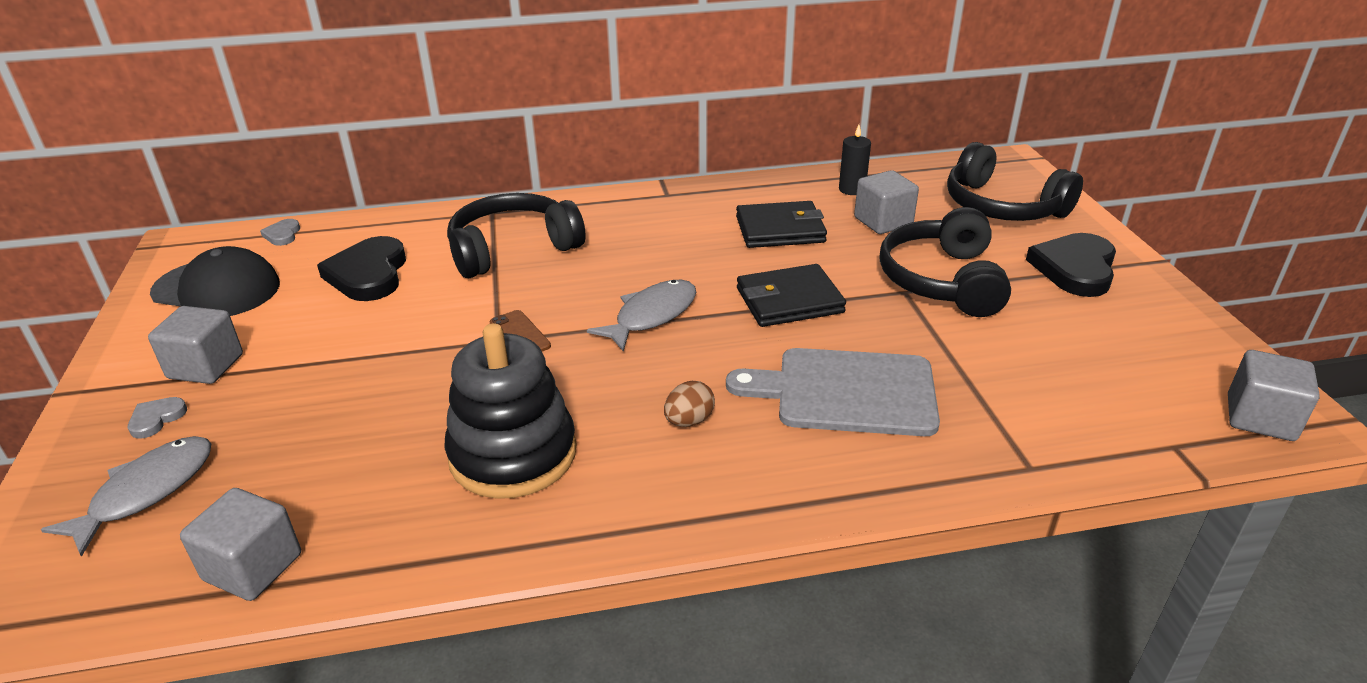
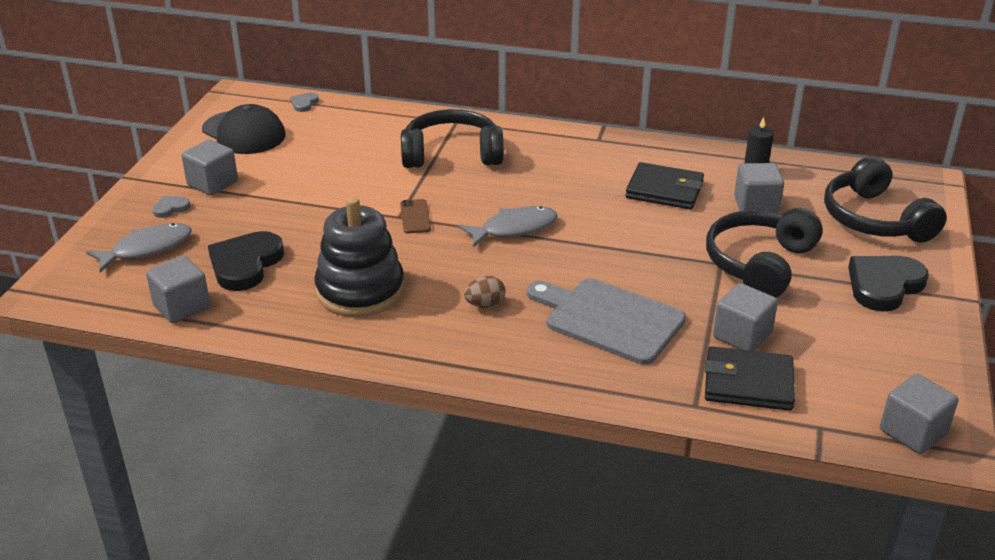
camera: 25 degrees right, 0 degrees up
(368, 274) = (343, 147): black heart -> black heart (245, 264)
(789, 301) = (624, 246): black wallet -> black wallet (748, 383)
(999, 365) = (742, 336): none -> grey cube

